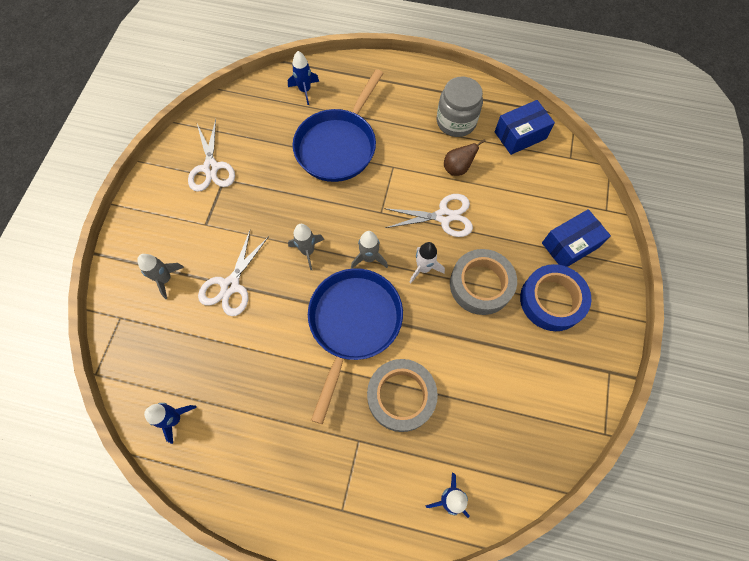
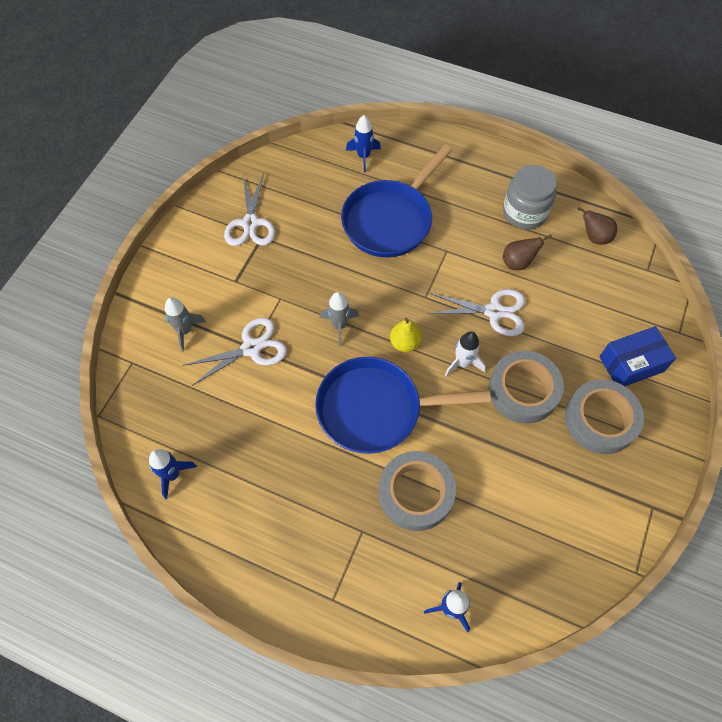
camera: 10 degrees right, 5 degrees down
(230, 285) = (251, 348): white scissors -> white scissors turned 150 degrees counterclockwise
(353, 324) = (376, 409): blue pan -> blue pan turned 120 degrees counterclockwise
(369, 258) = (404, 343): grey rocket -> yellow pear
(520, 135) = (594, 237): blue box -> brown pear
(551, 300) = (600, 420): blue tape -> grey tape

